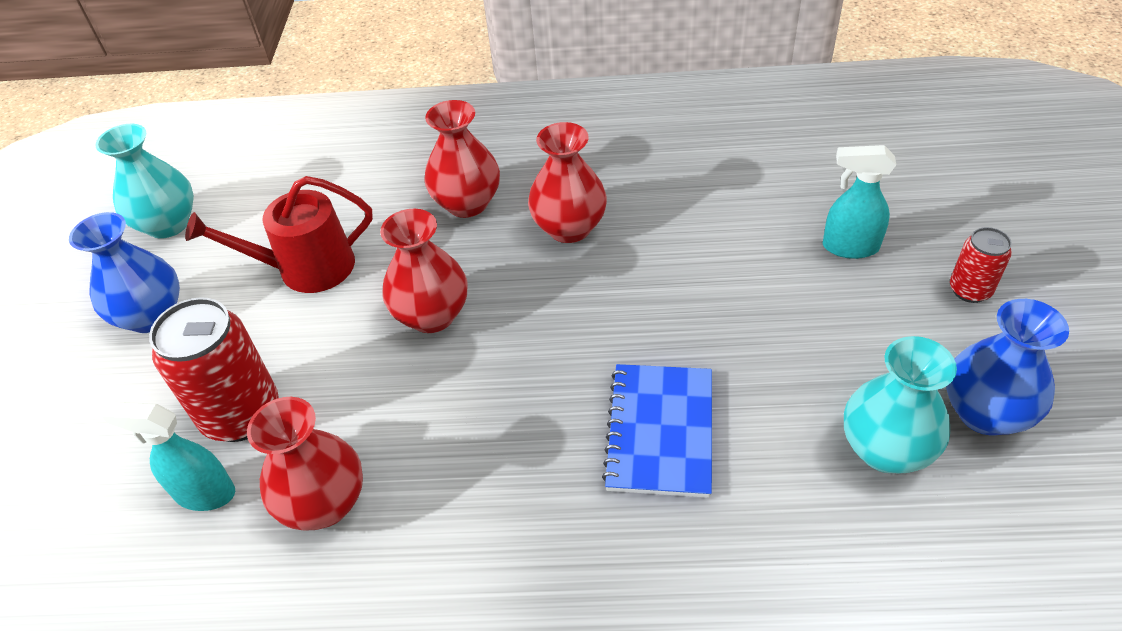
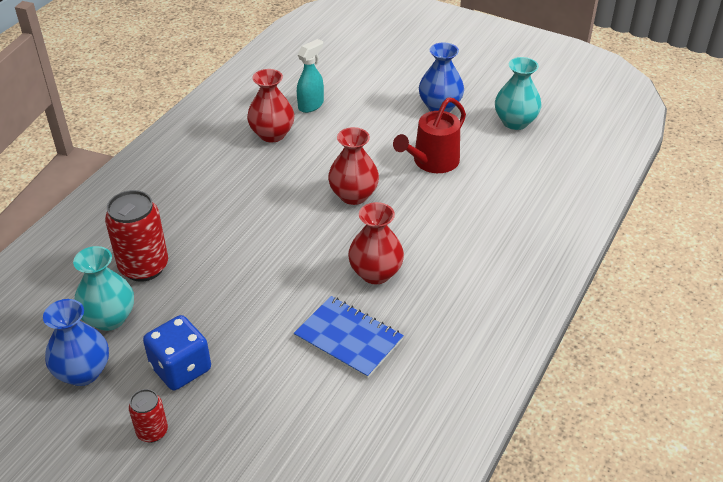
camera: 115 degrees right, 5 degrees down
(241, 414) = (345, 122): red can -> red can (144, 267)
(306, 268) = (432, 162): red watering can -> red watering can turned 150 degrees counterclockwise
(467, 203) = (437, 238): red vase -> none
(660, 431) = (202, 245): blue notebook -> blue notebook (348, 339)
(849, 247) = (240, 396): turquoise spray bottle -> none
(872, 319) = (181, 368): none -> blue dice

